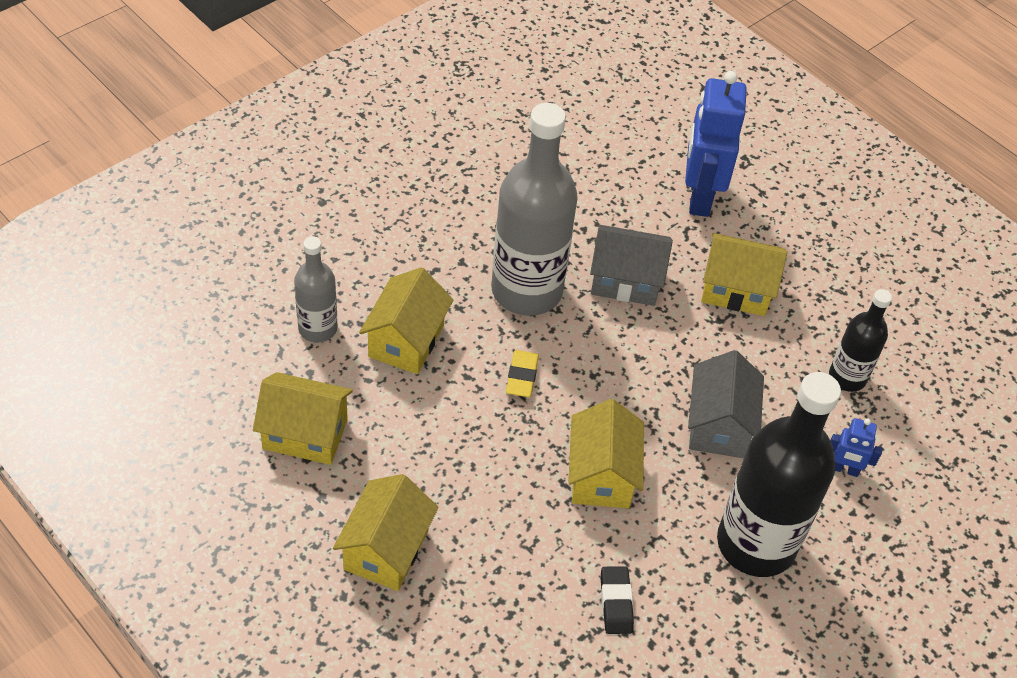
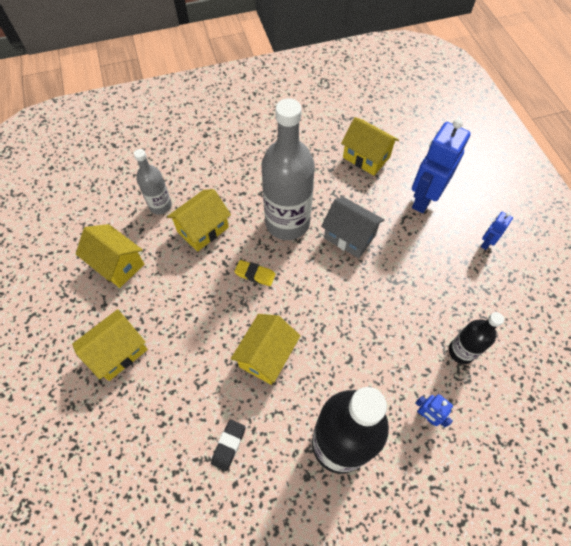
camera: 30 degrees right, 10 degrees up
(522, 377) = (255, 274): yellow eraser -> yellow eraser turned 75 degrees clockwise
(718, 425) = (358, 351): grey house -> none
(736, 290) = (416, 266): yellow house -> yellow house (366, 157)
(810, 229) = (486, 242): none -> blue robot

